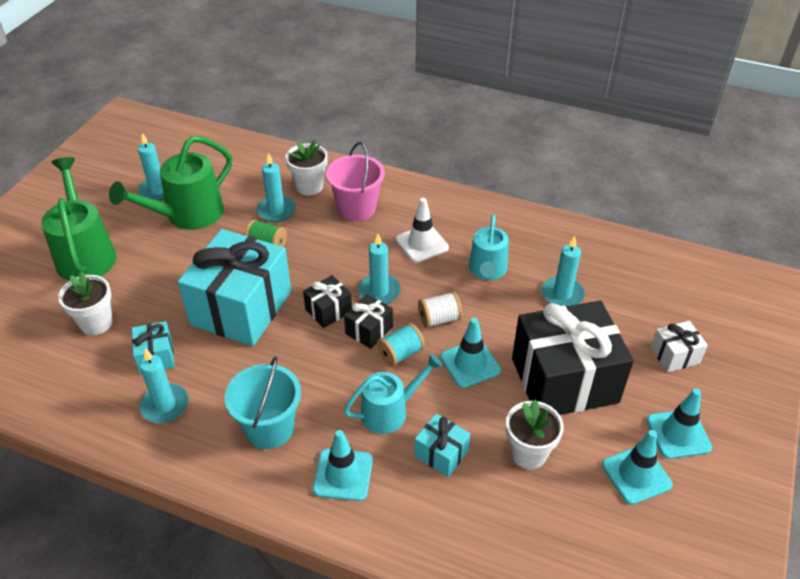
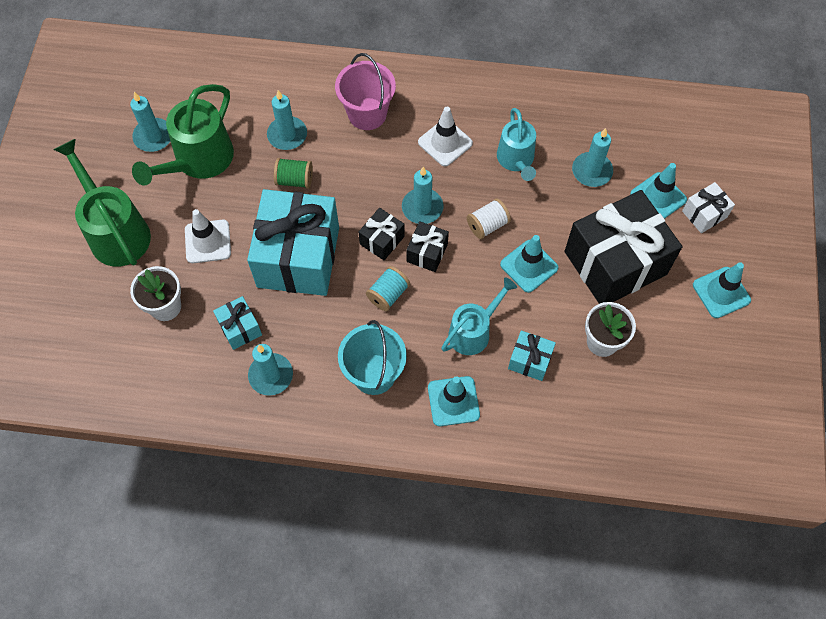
camera: 15 degrees left, 20 degrees up
(163, 278) = (208, 241): none -> white traffic cone
(309, 186) = (309, 96): white flower pot -> none
(400, 354) = (464, 271): turquoise spool -> turquoise spool (388, 294)
(636, 475) = (694, 339): turquoise traffic cone -> turquoise traffic cone (658, 197)

